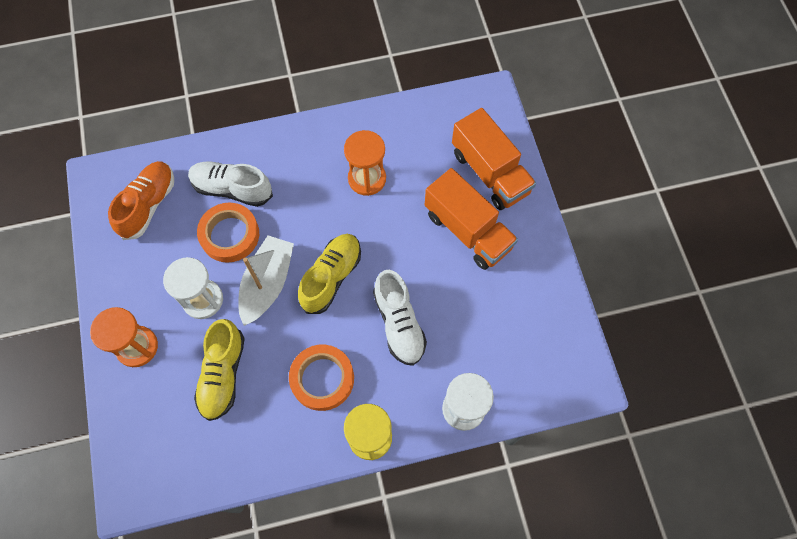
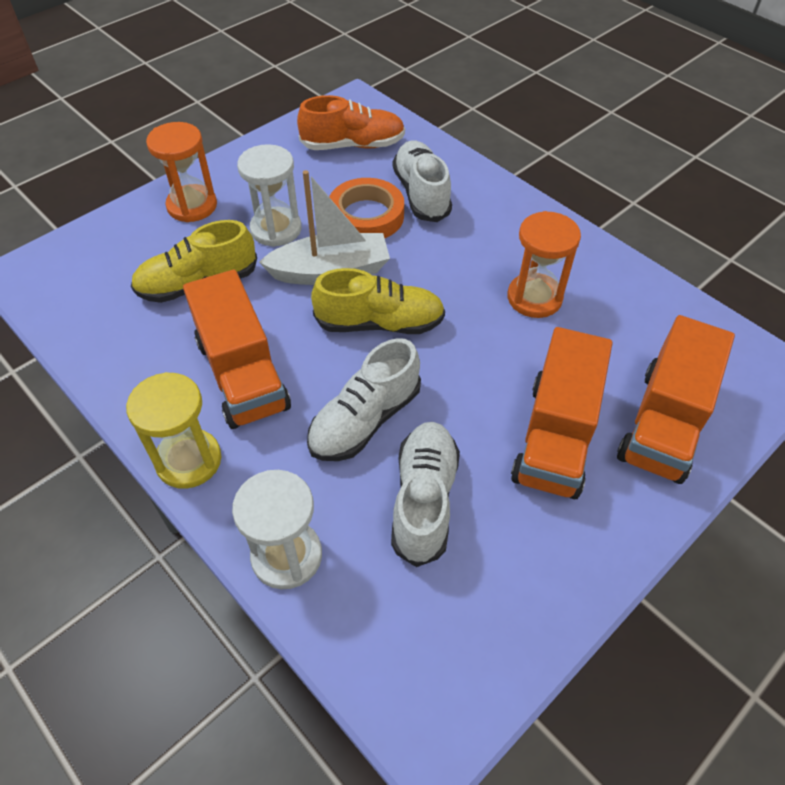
camera: 60 degrees right, 15 degrees down
(322, 379) = (242, 374): orange tape -> orange truck
(468, 320) = (424, 499): none -> white shoe

